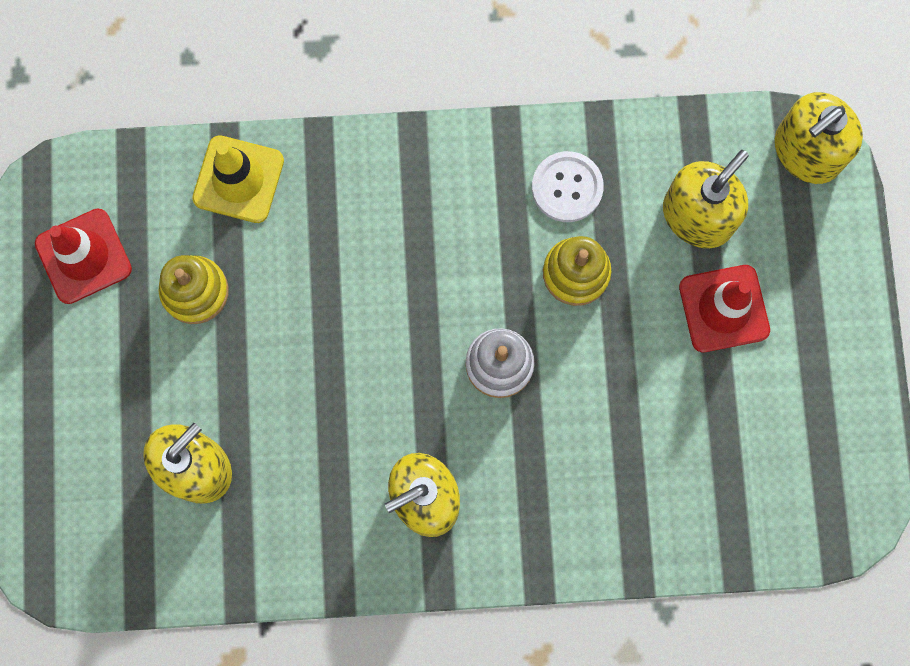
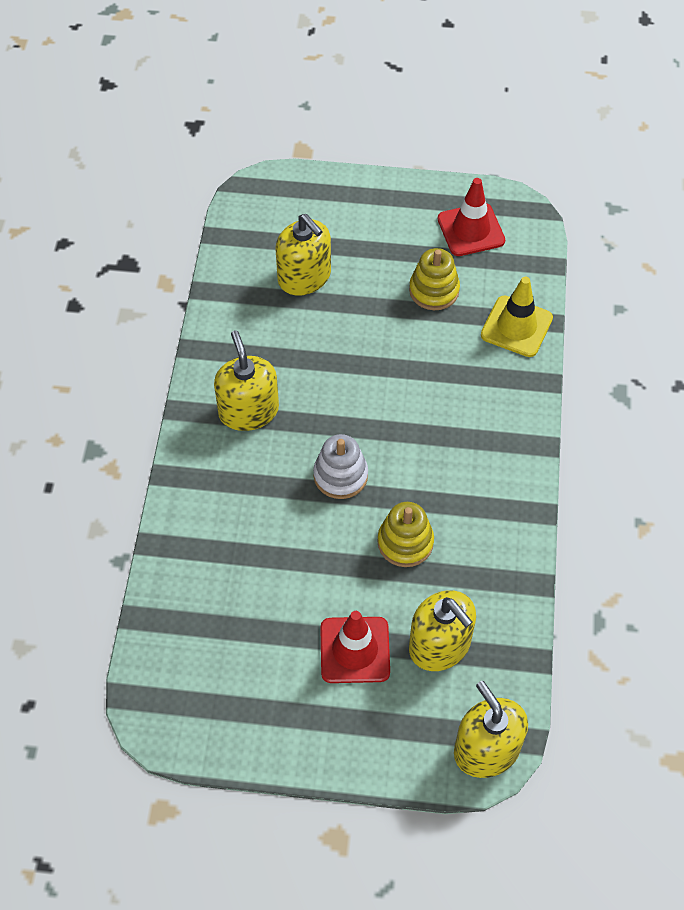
camera: 100 degrees right, 20 degrees down
(567, 187) = (479, 548): white button -> none

